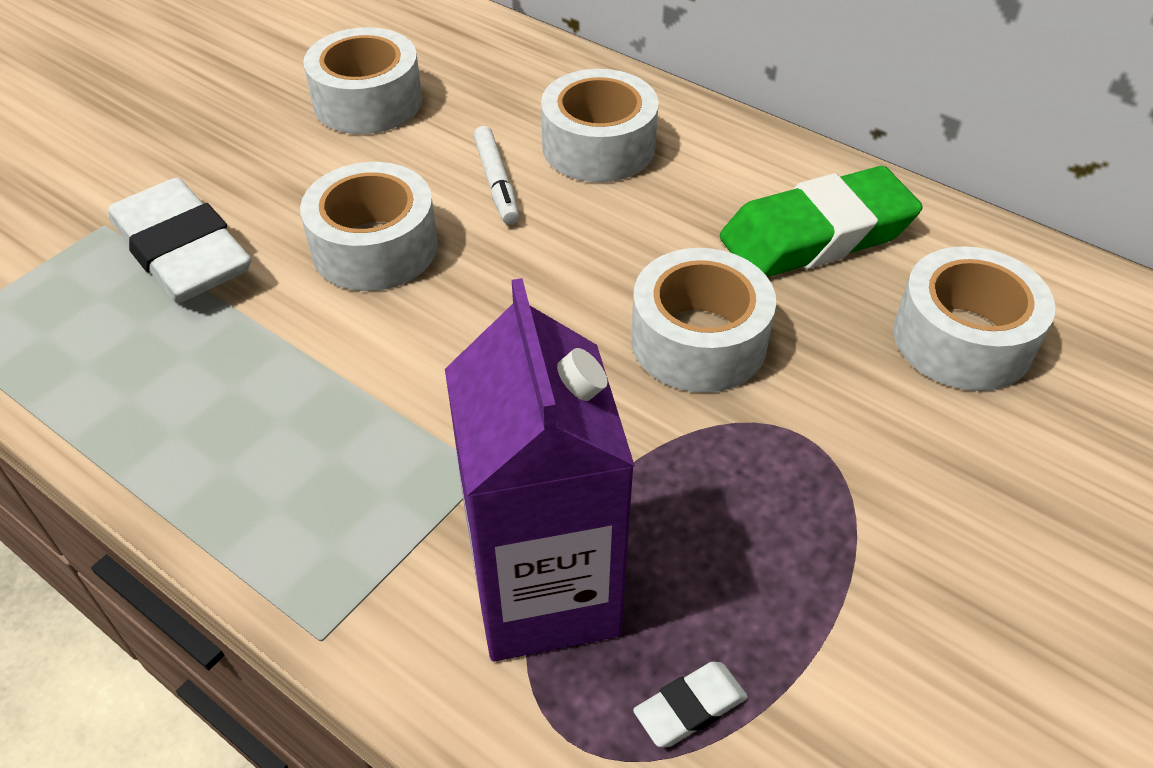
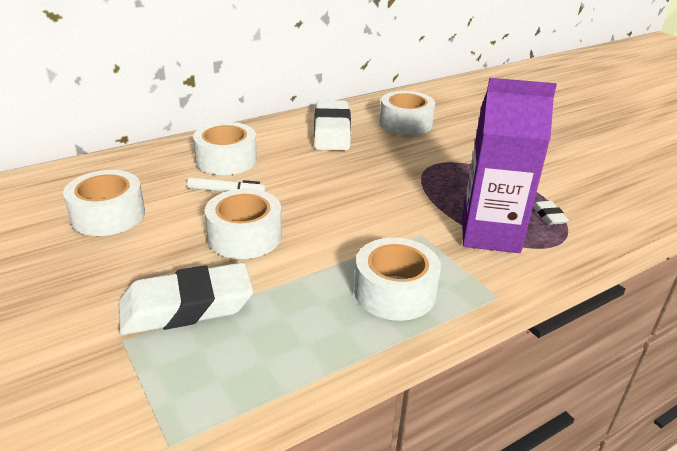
camera: 70 degrees left, 15 degrees down
(698, 340) = (374, 169): white tape -> white tape (395, 292)
(816, 236) = (332, 131): green eraser -> white eraser

